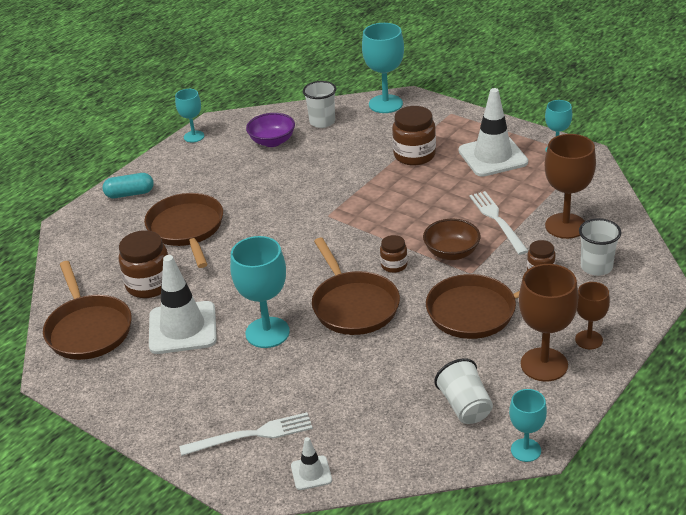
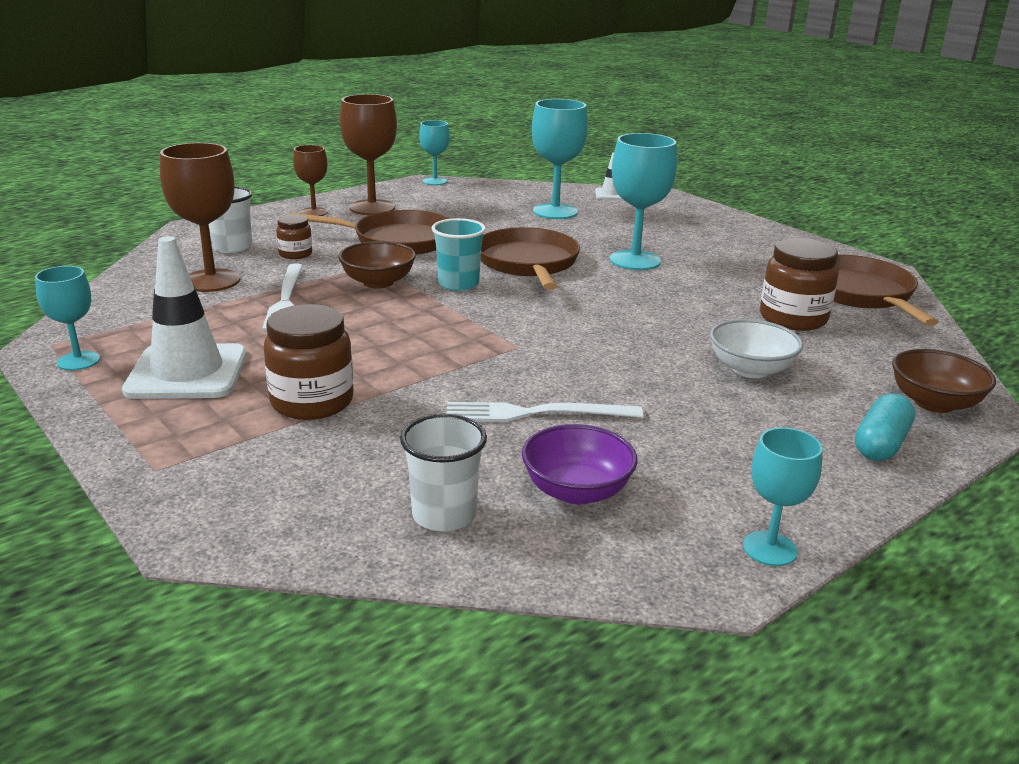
camera: 170 degrees left, 10 degrees down
(88, 227) = (934, 403): none -> brown bowl
(130, 194) = (881, 444): turquoise capsule -> turquoise capsule turned 60 degrees counterclockwise
(182, 328) = (737, 277): white traffic cone -> none
(187, 229) = (750, 369): brown pan -> white bowl
(251, 435) = (659, 213): white fork -> white fork (535, 413)
(385, 104) = (266, 528): turquoise goblet -> turquoise goblet (555, 212)
(394, 265) = (458, 284): brown jar -> turquoise cup
(465, 406) = (463, 201): white cup -> none

